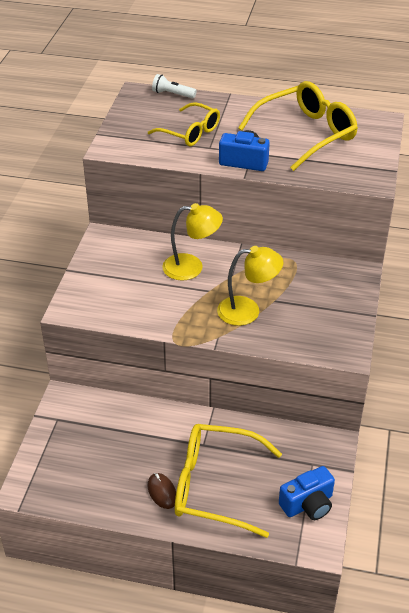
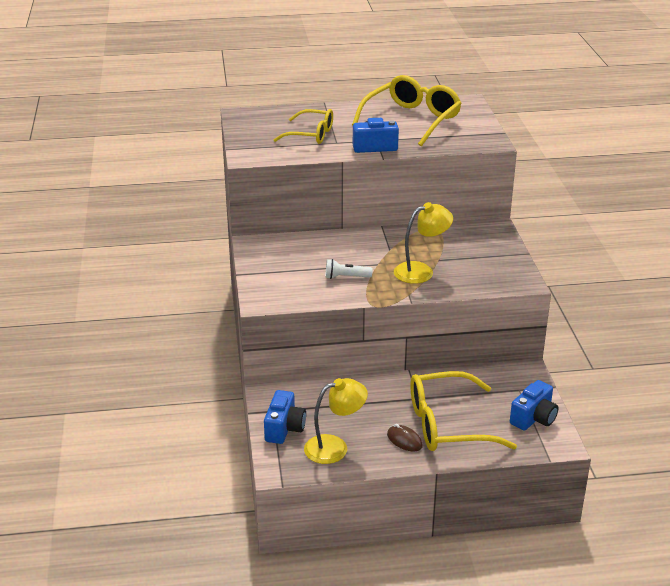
camera: 20 degrees left, 10 degrees down
(56, 443) = (284, 428): none -> blue camera
(172, 94) = (273, 110): white flashlight -> white flashlight (346, 277)
(191, 267) = (350, 250): yellow lamp -> yellow lamp (335, 447)

